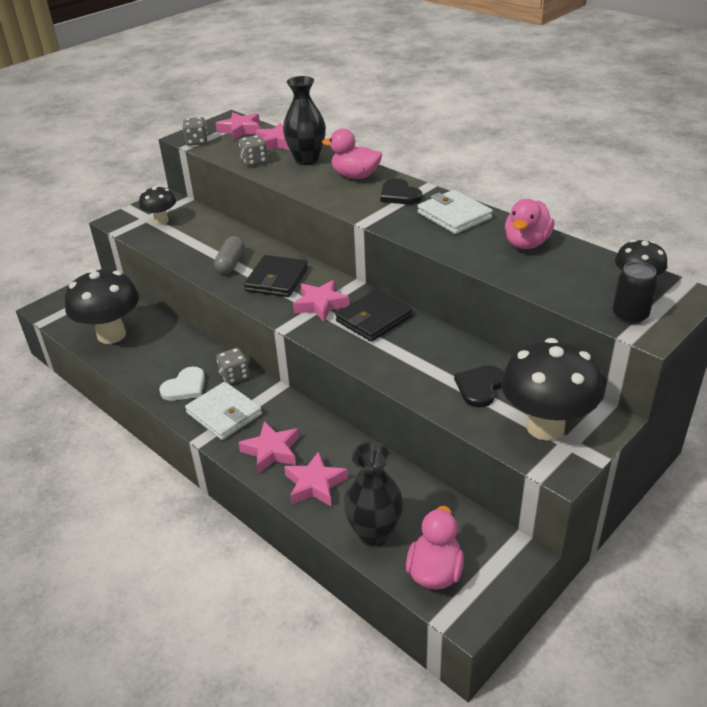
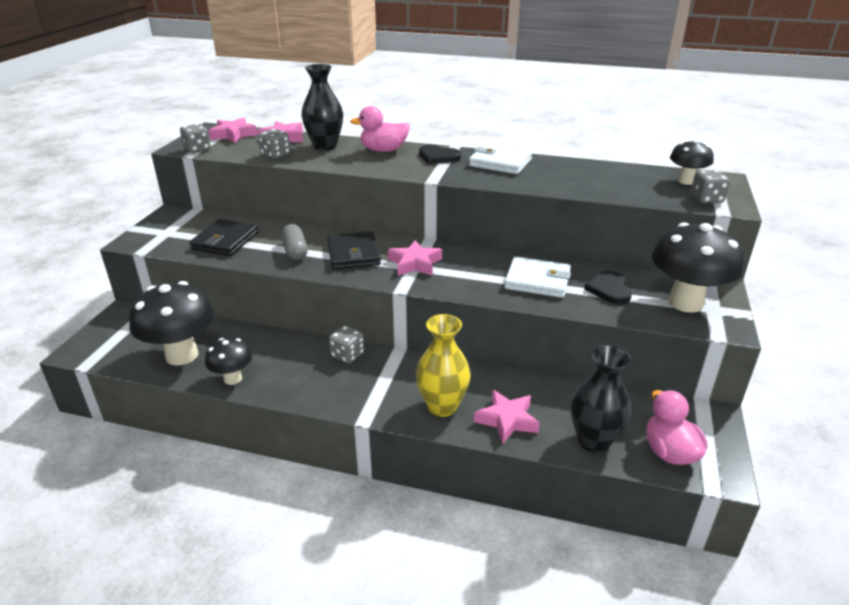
camera: 30 degrees left, 5 degrees down
(161, 221) = (185, 232): black mushroom -> black mushroom (233, 378)
(185, 387) = (306, 378): white heart -> none
(224, 414) = (367, 389): white wallet -> white wallet (537, 281)
(271, 451) = (442, 406): pink star -> yellow vase
(374, 319) = (472, 263): black wallet -> black wallet (225, 241)
(526, 243) = (577, 170): pink duck -> none
(630, 315) = (706, 199): black can -> grey dice

